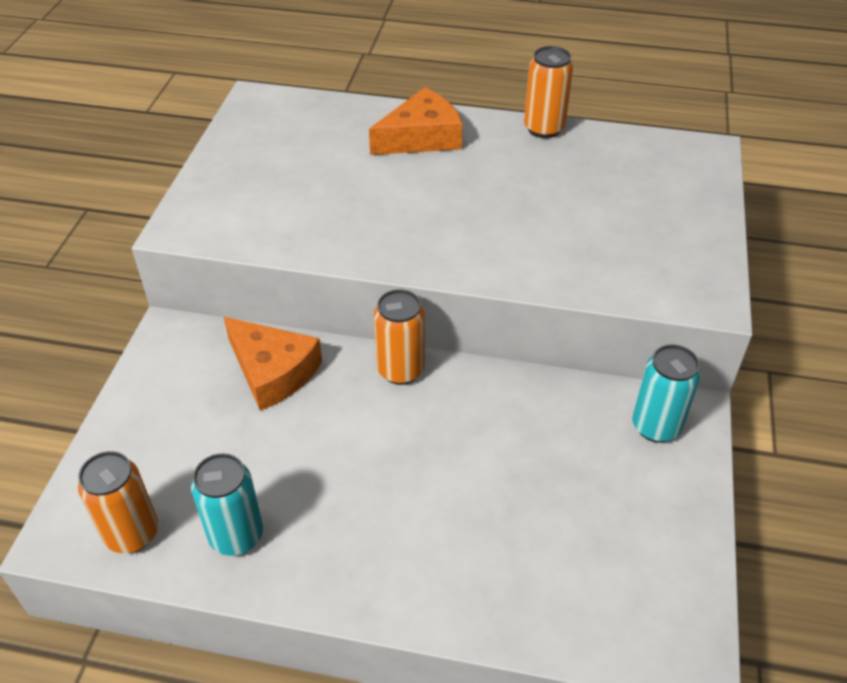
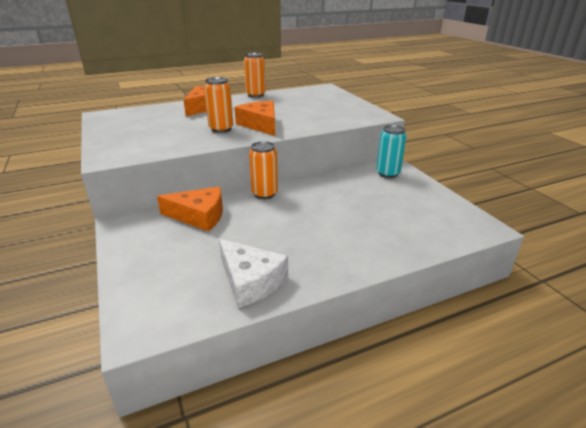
camera: 35 degrees left, 15 degrees down
(132, 534) = (185, 308): orange can -> orange can (221, 129)
(236, 536) = (250, 280): turquoise can -> white cheese
(464, 232) = (260, 125): none -> orange cheese

